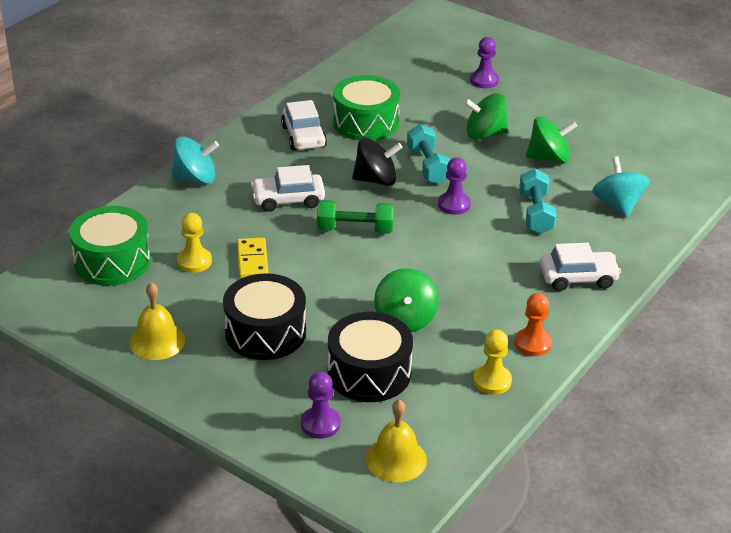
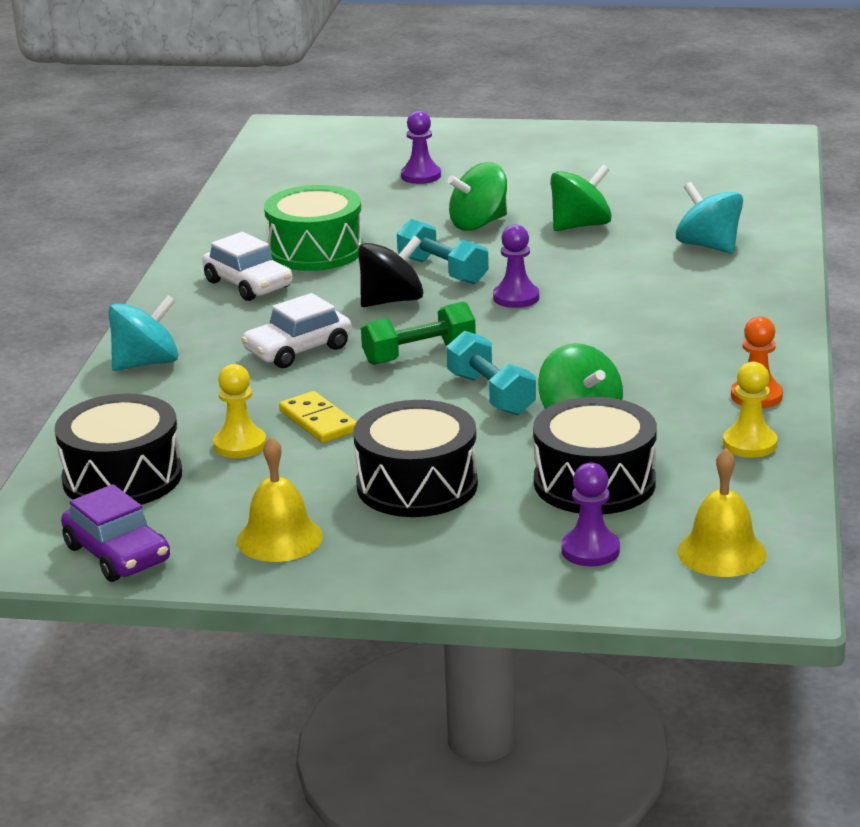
camera: 25 degrees left, 10 degrees down
(64, 316) = (117, 554): none -> purple car
(112, 261) = (122, 477): green drum -> black drum
(535, 213) = (623, 279): turquoise dumbbell -> turquoise dumbbell (491, 394)
(578, 278) = (739, 322): white car -> none

